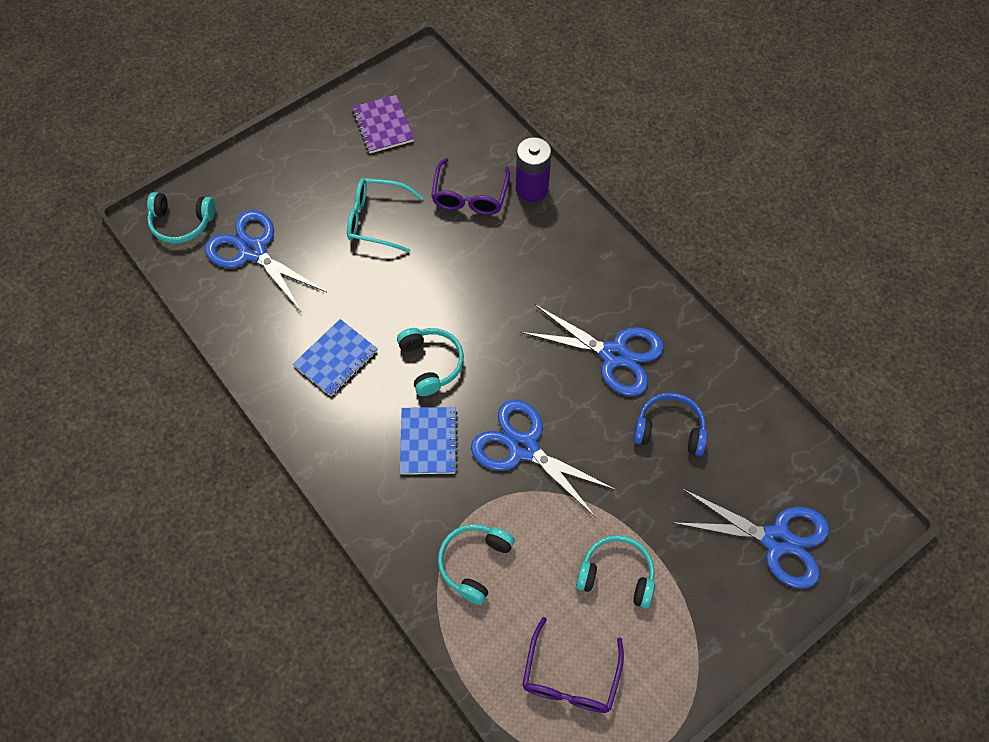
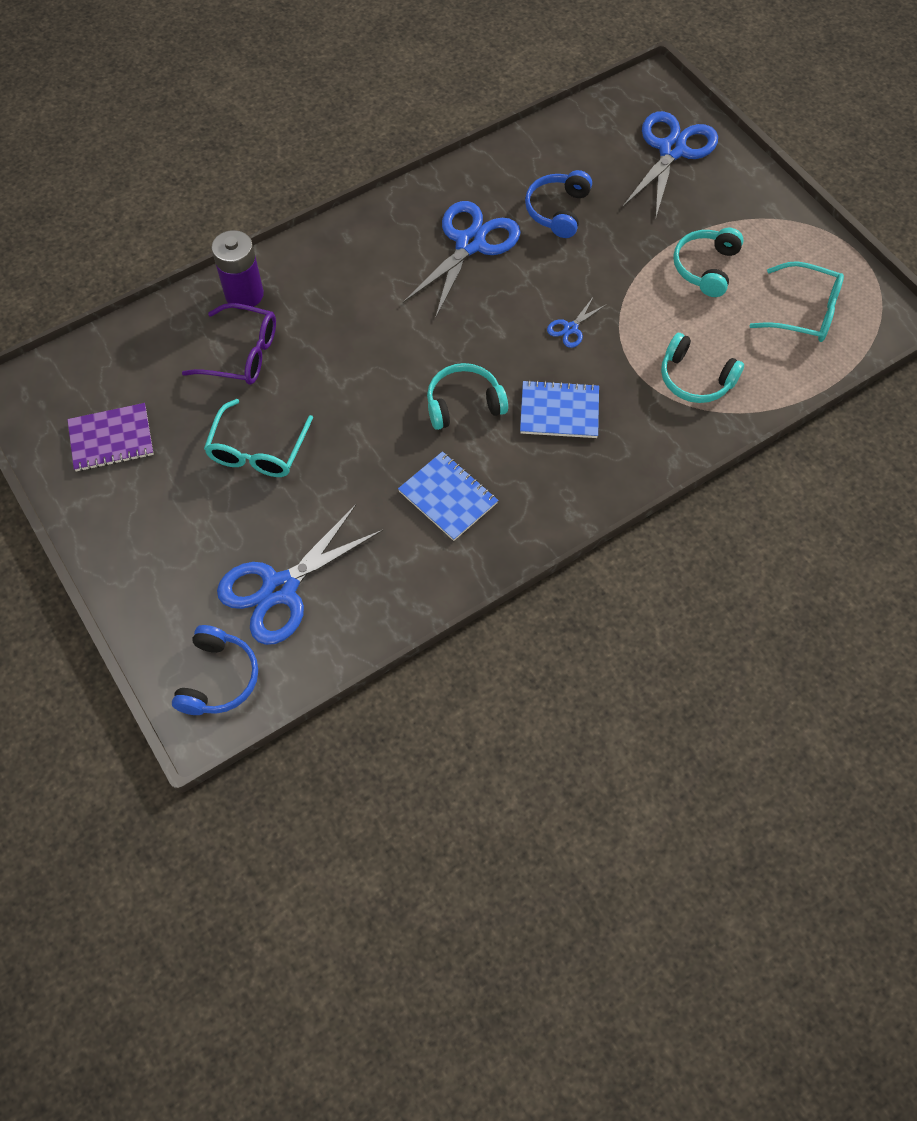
camera: 85 degrees left, 0 degrees up
(182, 223) = (218, 678): turquoise headphones -> blue headphones
(523, 447) = (570, 328): blue scissors -> blue scissors, size x0.44
(570, 677) = (804, 312): purple glasses -> turquoise glasses

